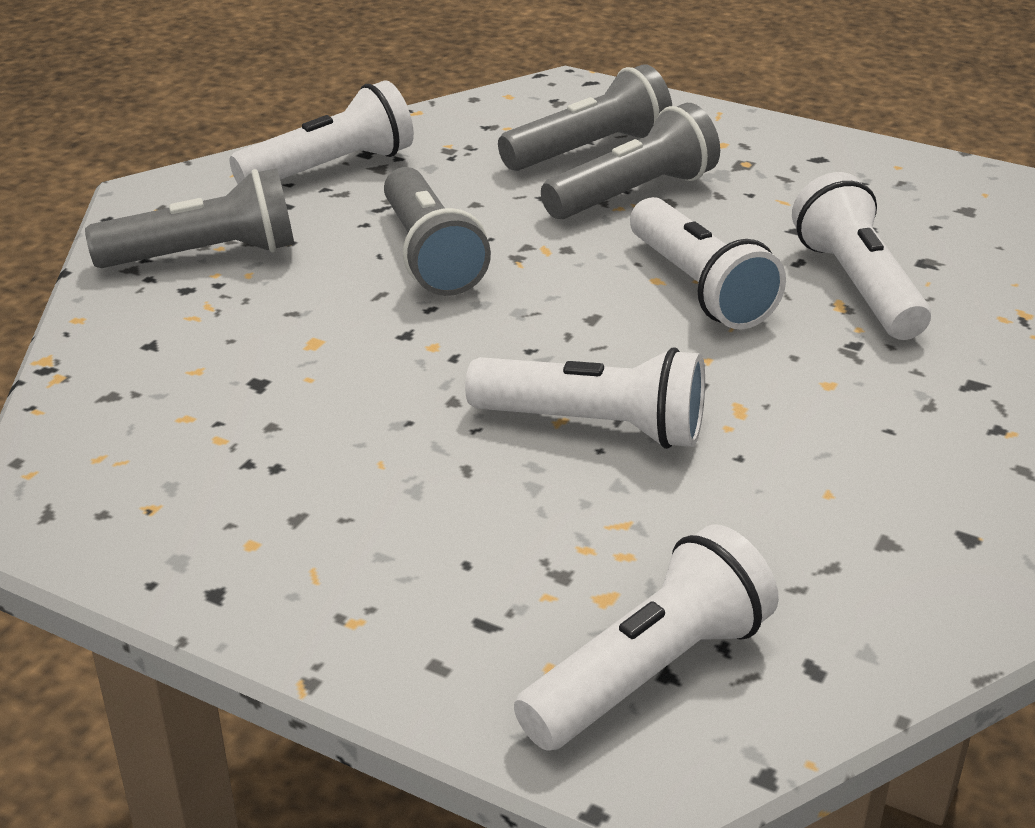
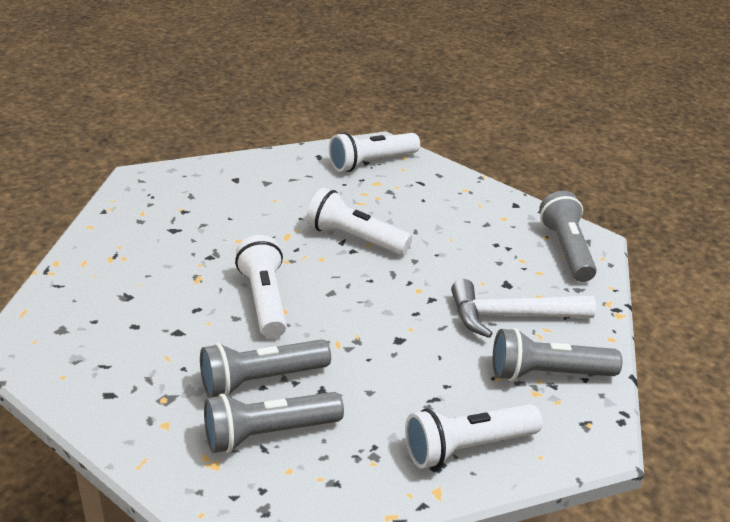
camera: 170 degrees left, 0 degrees up
(255, 326) = (511, 316): none -> white hammer
(430, 255) = (408, 349): grey flashlight -> grey flashlight (566, 250)
(856, 285) = (179, 287): white flashlight -> none

